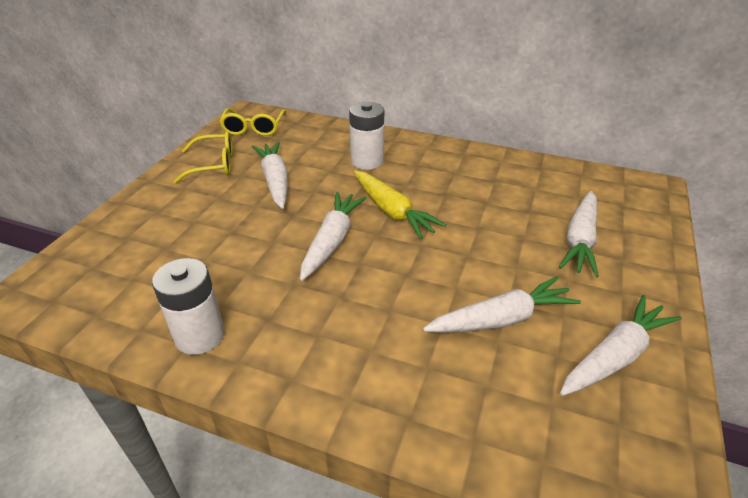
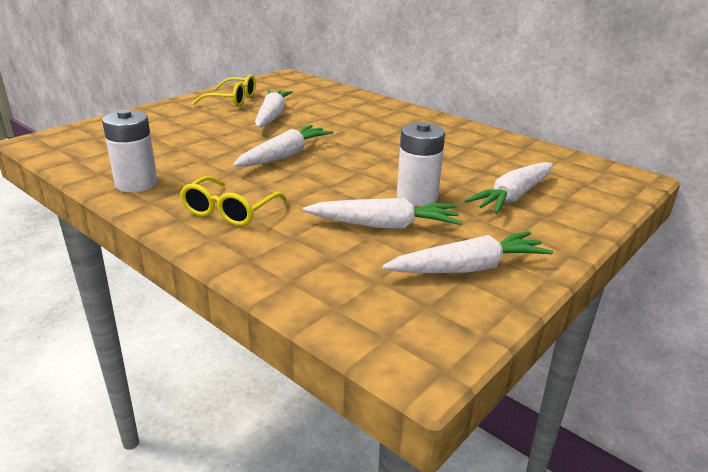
camera: 20 degrees right, 10 degrees down
(254, 128) = (284, 85): yellow glasses -> yellow glasses (229, 211)
(367, 161) = (361, 117): white battery -> white battery (417, 197)
(392, 211) = (353, 149): yellow carrot -> none

